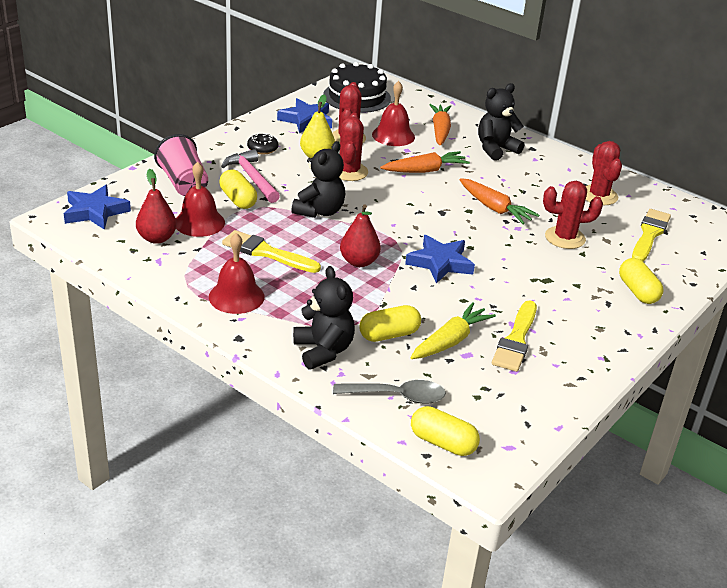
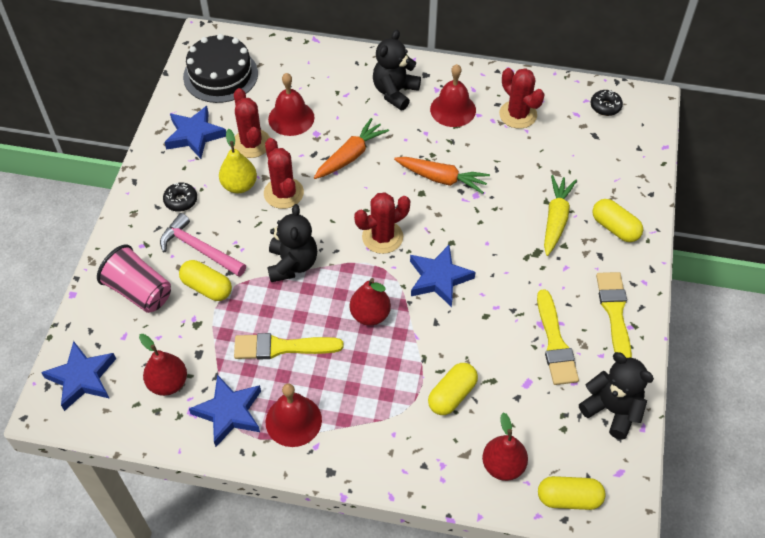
camera: 25 degrees left, 20 degrees up
(189, 272) = (229, 412): none -> blue star
(199, 222) = (192, 339): red bell -> red bell (453, 109)
(323, 351) = (411, 446): black teddy bear -> black teddy bear (612, 410)
(397, 396) = (503, 466): grey spoon -> red pear
(440, 130) = (329, 89): orange carrot -> none
(451, 341) = (505, 373): yellow carrot -> yellow carrot (556, 219)
(565, 238) = (521, 188): red cactus -> red cactus (382, 237)
(649, 234) = (586, 147): yellow brush -> yellow brush (614, 313)
(689, 217) = (605, 106): none -> black donut

